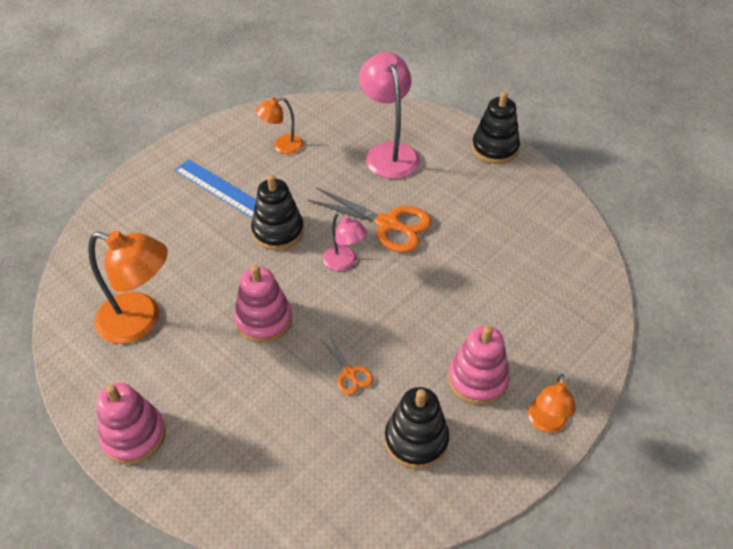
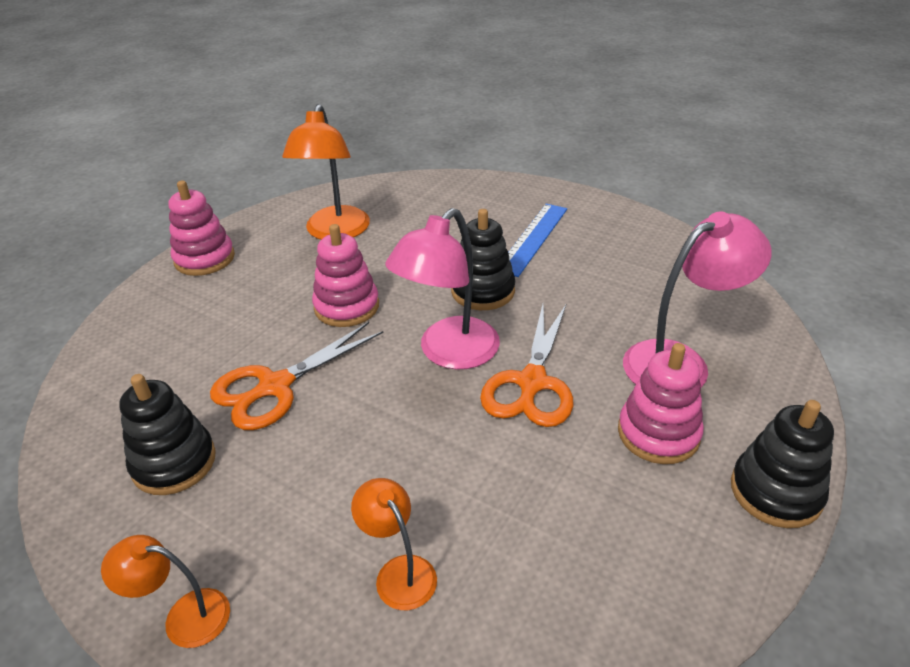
camera: 80 degrees right, 10 degrees down
(282, 146) = (630, 266): orange lamp -> orange lamp (399, 572)
(344, 262) = (449, 353): pink lamp -> pink lamp, size x1.79
(349, 373) = (275, 386): orange scissors -> orange scissors, size x1.99
(477, 379) = (266, 518): pink stacking toy -> pink stacking toy (658, 433)

